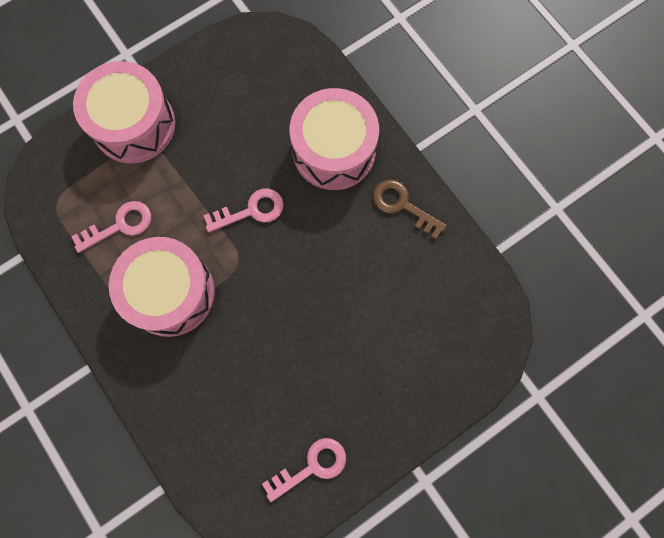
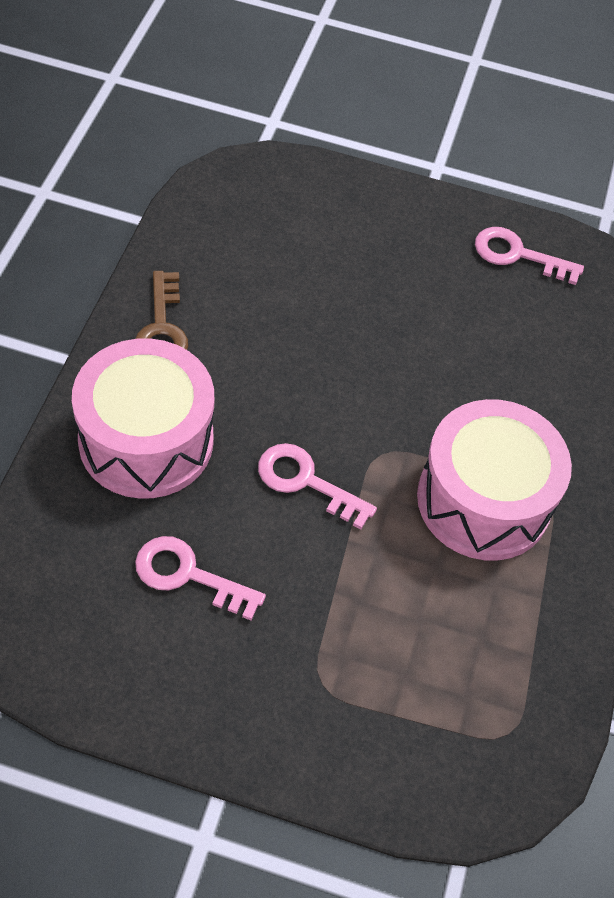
camera: 135 degrees left, 20 degrees down
(120, 225) = (461, 623): pink key -> pink key (188, 575)
(134, 125) = (310, 720): pink drum -> none

